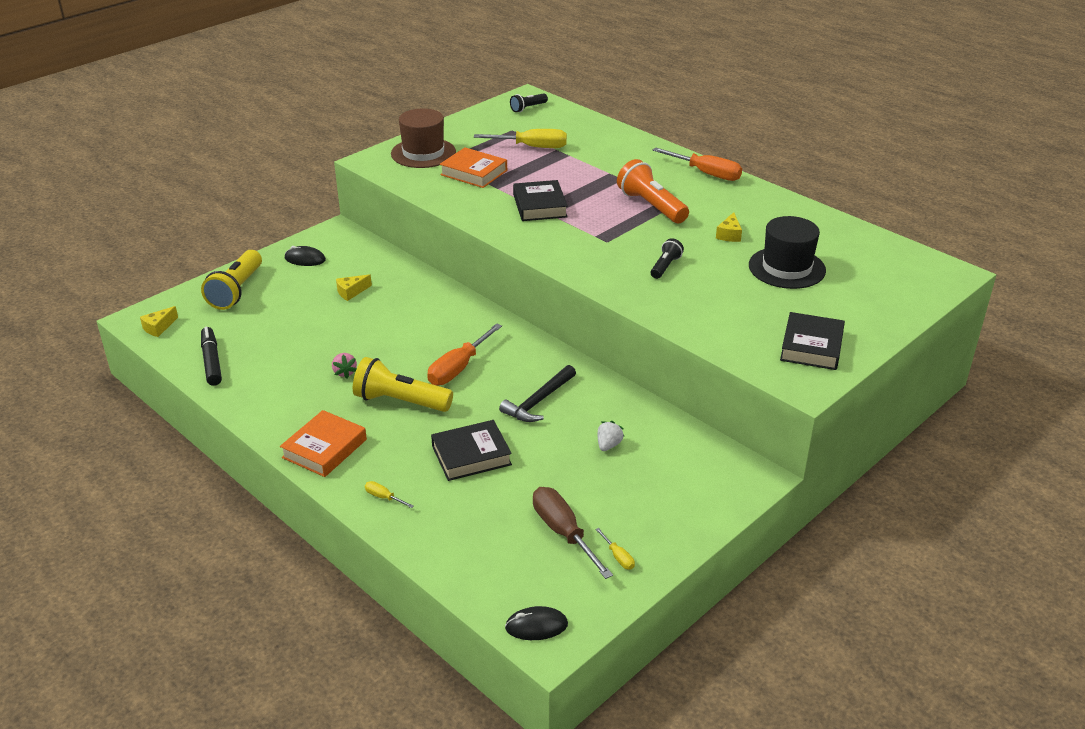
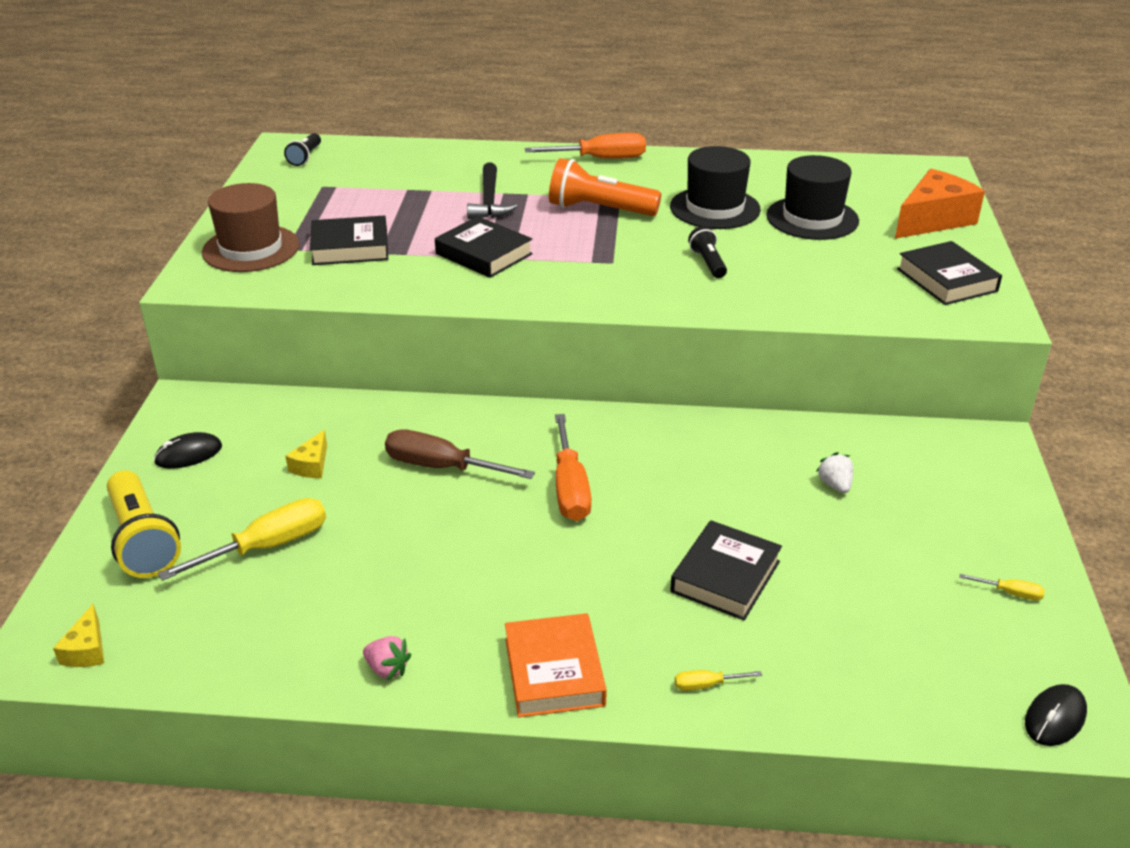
camera: 40 degrees left, 0 degrees up
(211, 361) = (239, 651): black marker -> none
(344, 372) = (444, 565): pink strawberry -> pink strawberry (387, 669)
(400, 401) = (561, 562): yellow flashlight -> none
(474, 172) = (350, 247): orange book -> black book
(532, 147) = (375, 196): yellow screwdriver -> yellow screwdriver (266, 547)
(538, 401) = (704, 478): black hammer -> black hammer (489, 201)
(564, 533) = (931, 601): brown screwdriver -> brown screwdriver (442, 467)
(729, 235) = (715, 208): yellow cheese -> black hat
(877, 305) = (933, 220): none -> orange cheese

